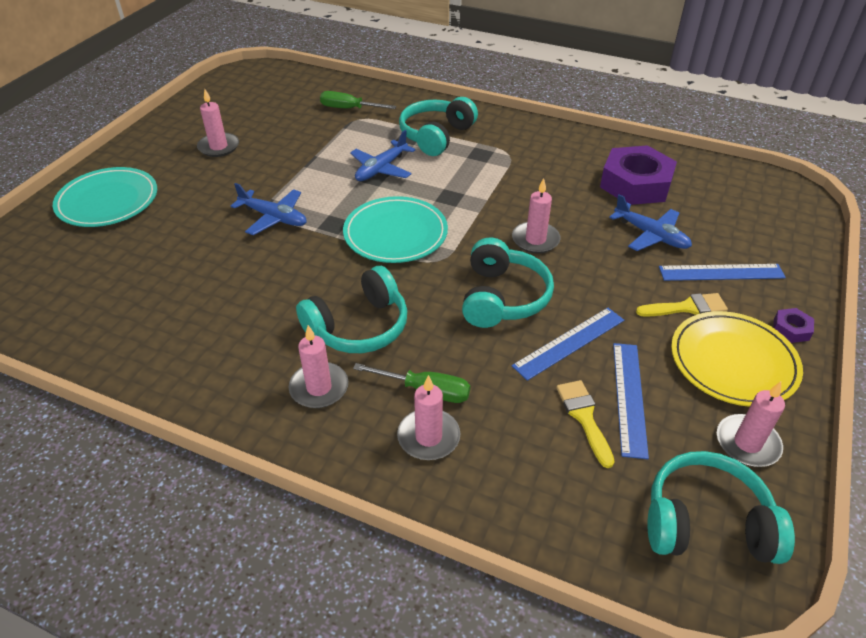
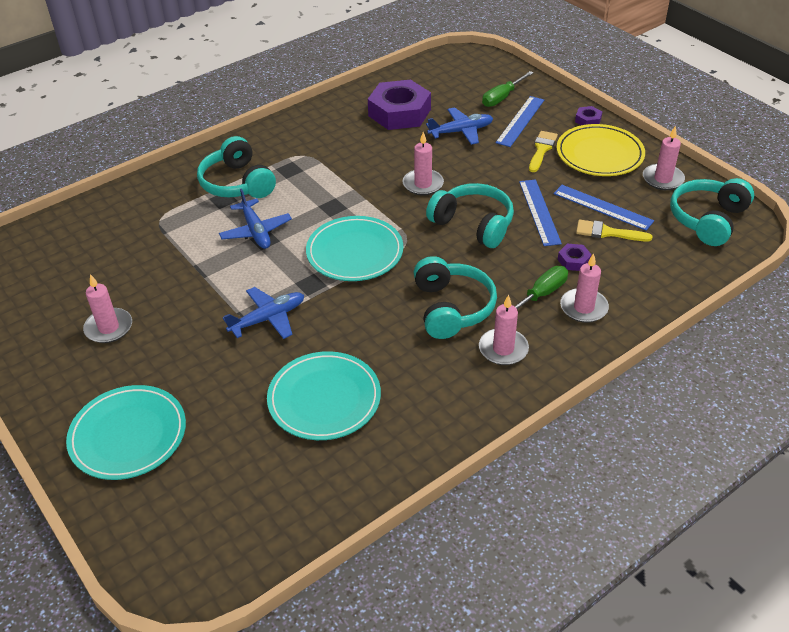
camera: 60 degrees left, 0 degrees up
(189, 287) = (324, 399): none -> turquoise plate
(349, 109) = (134, 220): green screwdriver -> green screwdriver (502, 97)
(506, 401) = (573, 261): none -> purple nut

